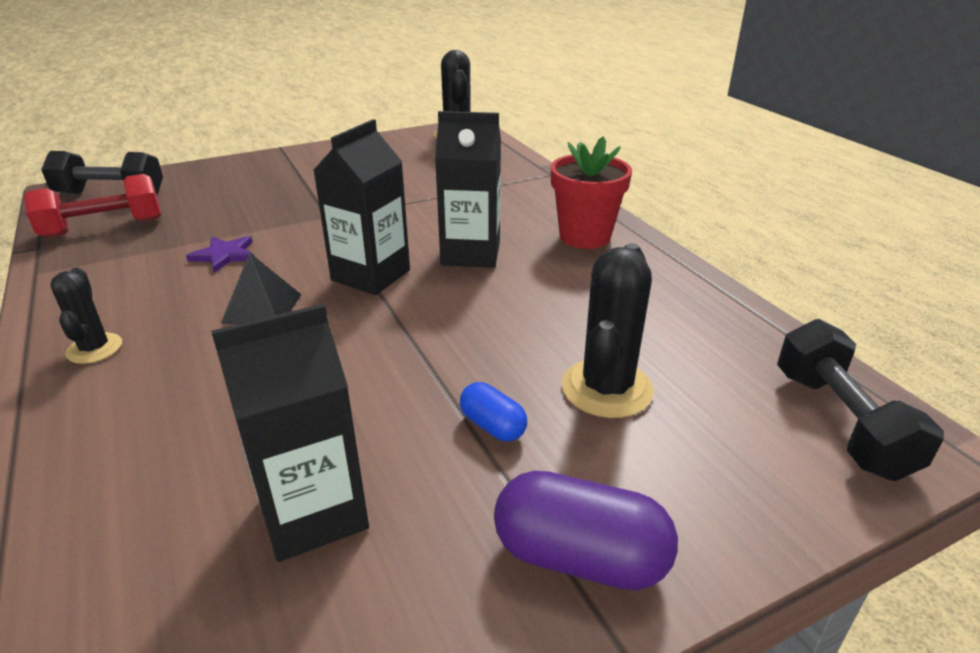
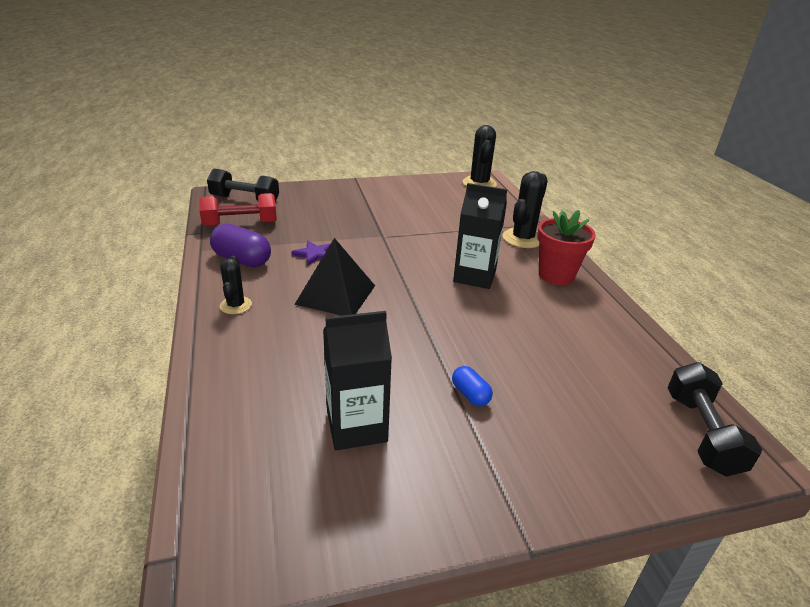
camera: 10 degrees right, 0 degrees up
(262, 308) = (336, 294): black pyramid -> black pyramid, size x1.59
(371, 275) = (406, 282): black carton -> none
(580, 557) = (509, 482): purple capsule -> purple capsule (242, 260)
(606, 388) = (548, 383): black cactus -> black cactus (523, 238)

